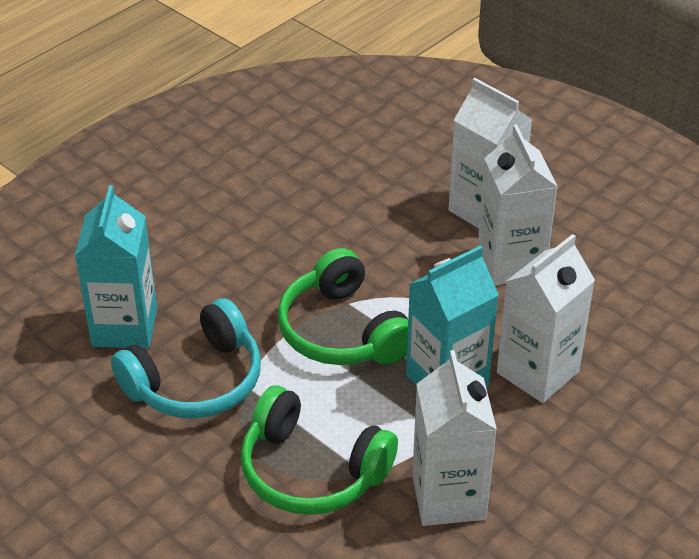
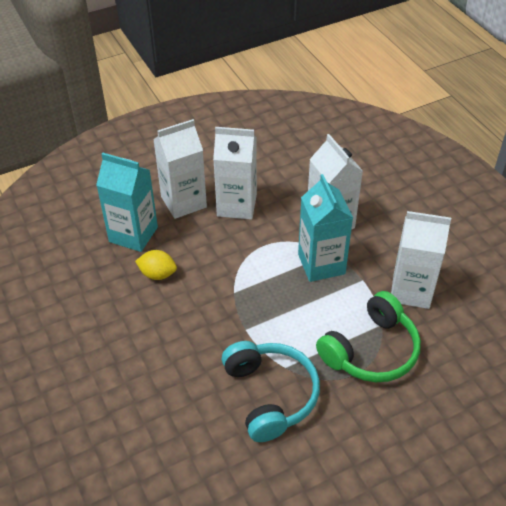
camera: 70 degrees left, 5 degrees up
(124, 327) = (198, 428): turquoise carton -> turquoise carton (133, 234)
(342, 331) = (258, 303): green headphones -> none
(343, 224) = (157, 274): none -> yellow lemon

